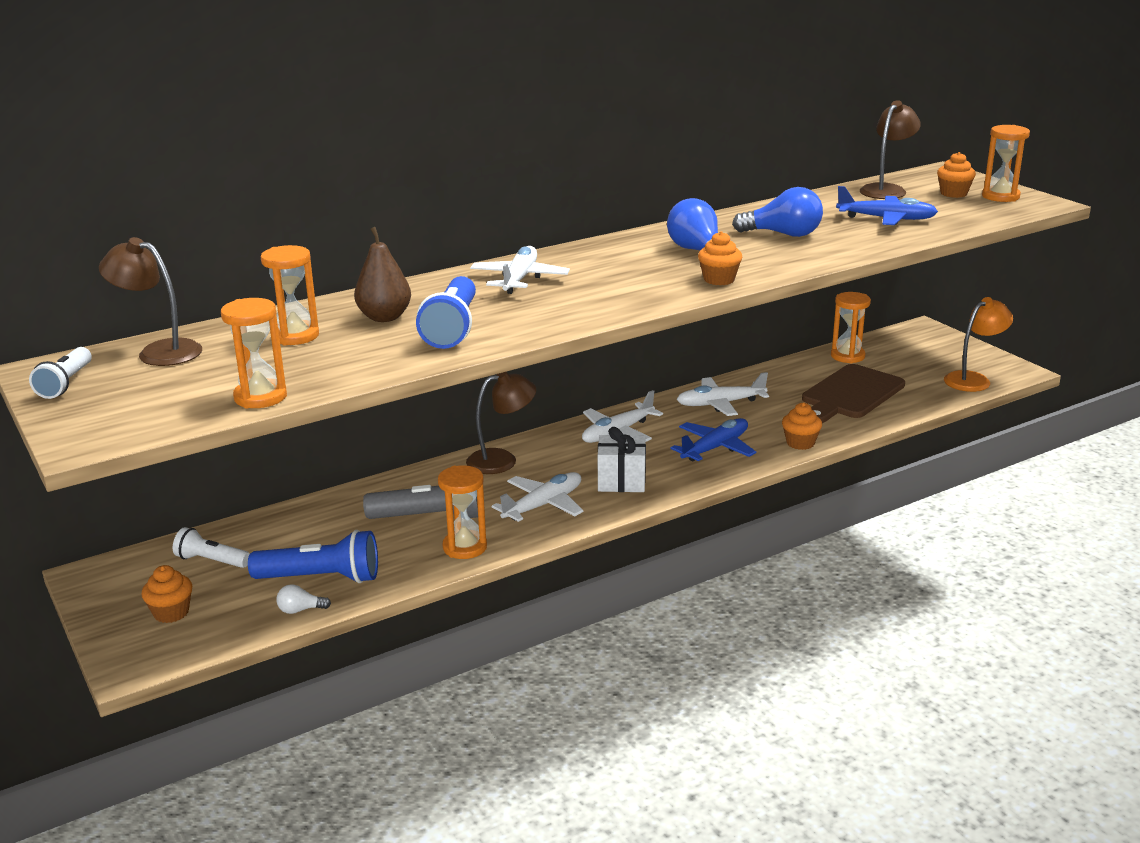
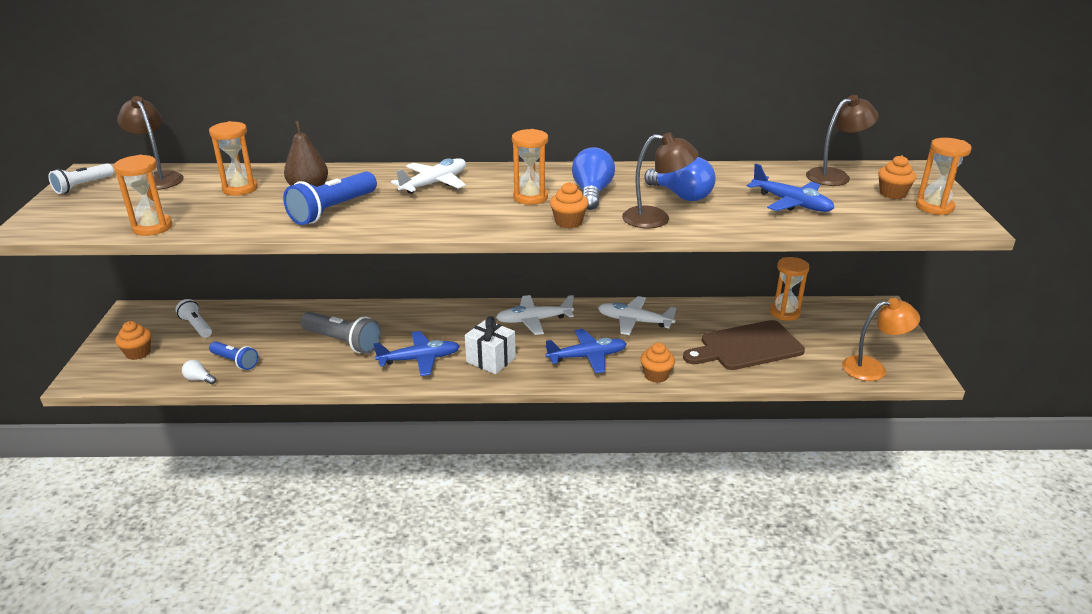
camera: 30 degrees right, 5 degrees up
(321, 578) = (235, 361): blue flashlight -> blue flashlight, size x0.62
(465, 547) = (336, 372): orange hourglass -> orange hourglass (530, 197)
(502, 460) = (435, 315): brown lamp -> brown lamp (656, 219)
(543, 505) = (419, 359): white plane -> blue plane

